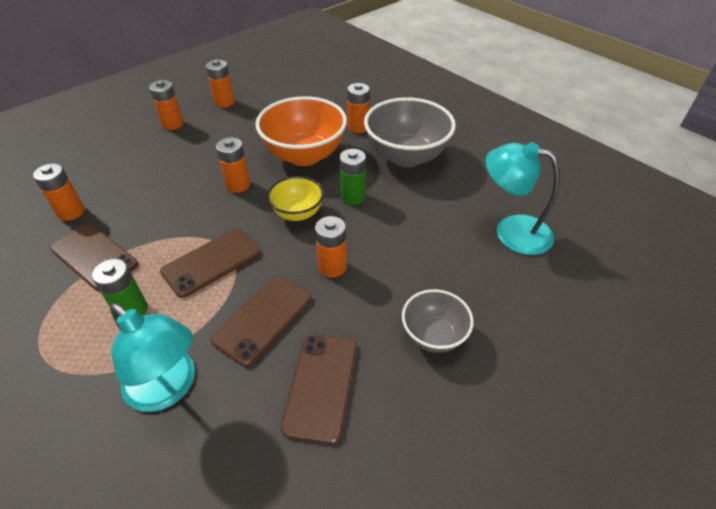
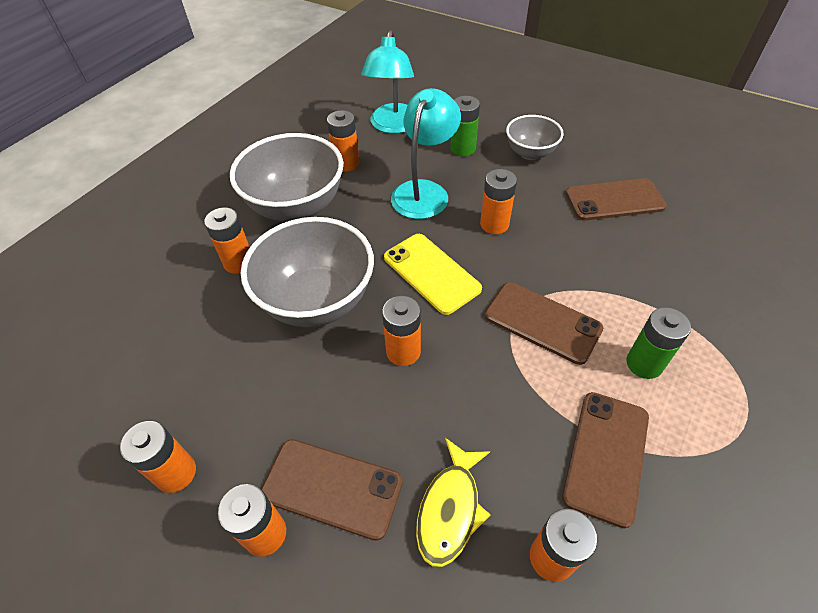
camera: 105 degrees left, 5 degrees up
(129, 182) = (450, 509): none -> yellow fish
(168, 388) = (689, 290): turquoise lamp -> turquoise lamp (424, 191)
(263, 319) = (582, 253): brown phone -> brown phone (332, 488)
(297, 213) = (431, 273): yellow bowl -> yellow phone
(304, 155) = (317, 301): orange bowl -> grey bowl
(353, 197) = (385, 234): green battery -> green battery (463, 148)
(455, 190) = (346, 163): none -> orange battery

